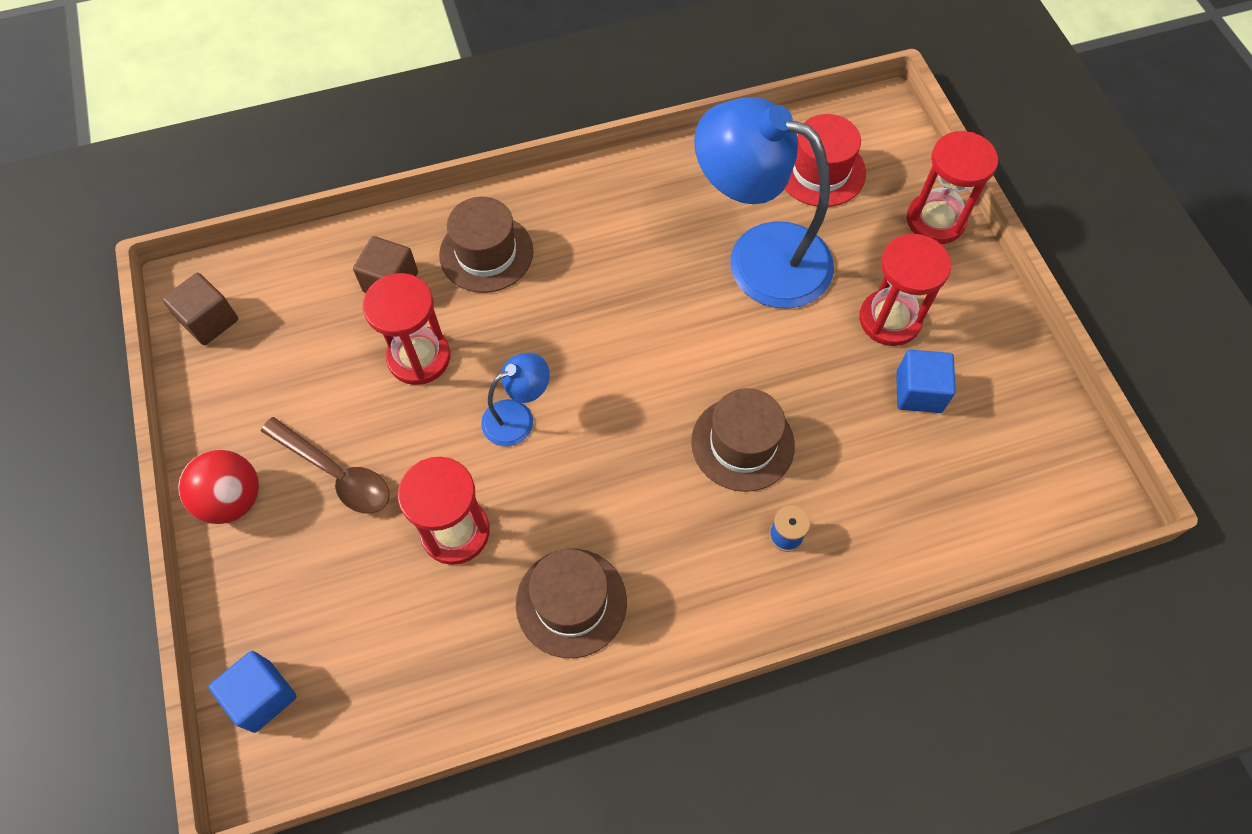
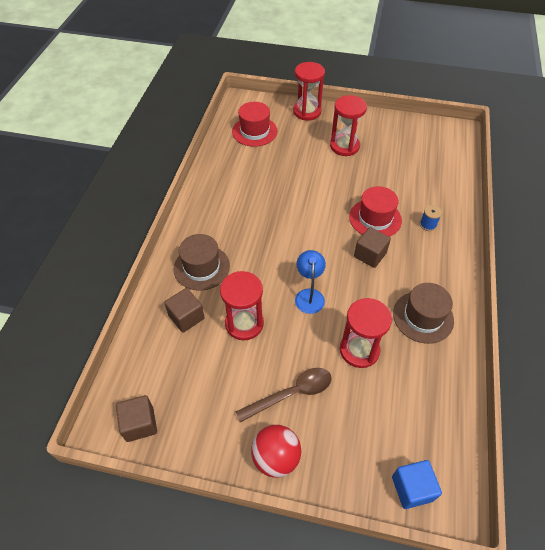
camera: 60 degrees left, 10 degrees down
(654, 469) = (370, 255): none -> brown cube
(742, 443) = (375, 218): brown hat -> red hat
(759, 256) = (283, 170): blue lamp -> none
(918, 392) = (384, 154): blue cube -> none

